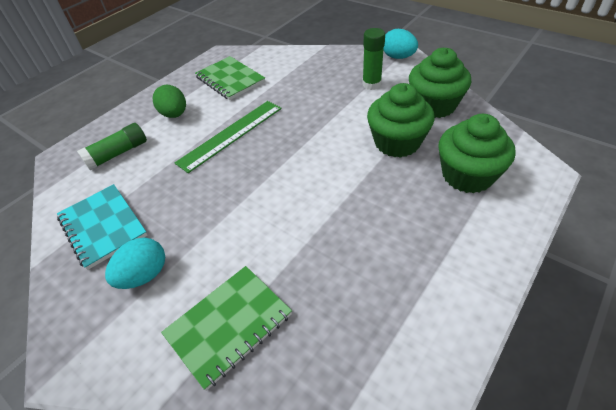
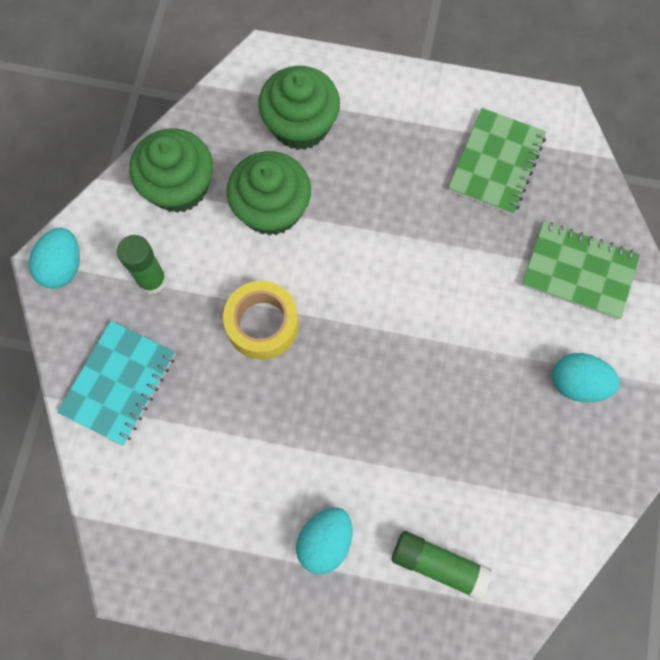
camera: 120 degrees left, 25 degrees up
(103, 227) = (550, 479): turquoise notebook -> turquoise notebook (119, 383)
(174, 114) = (325, 541): green egg -> turquoise egg
(230, 80) = (205, 508): green notebook -> green notebook (496, 163)
(231, 135) = (336, 423): green ruler -> none
(315, 120) = (262, 324): none -> yellow tape

